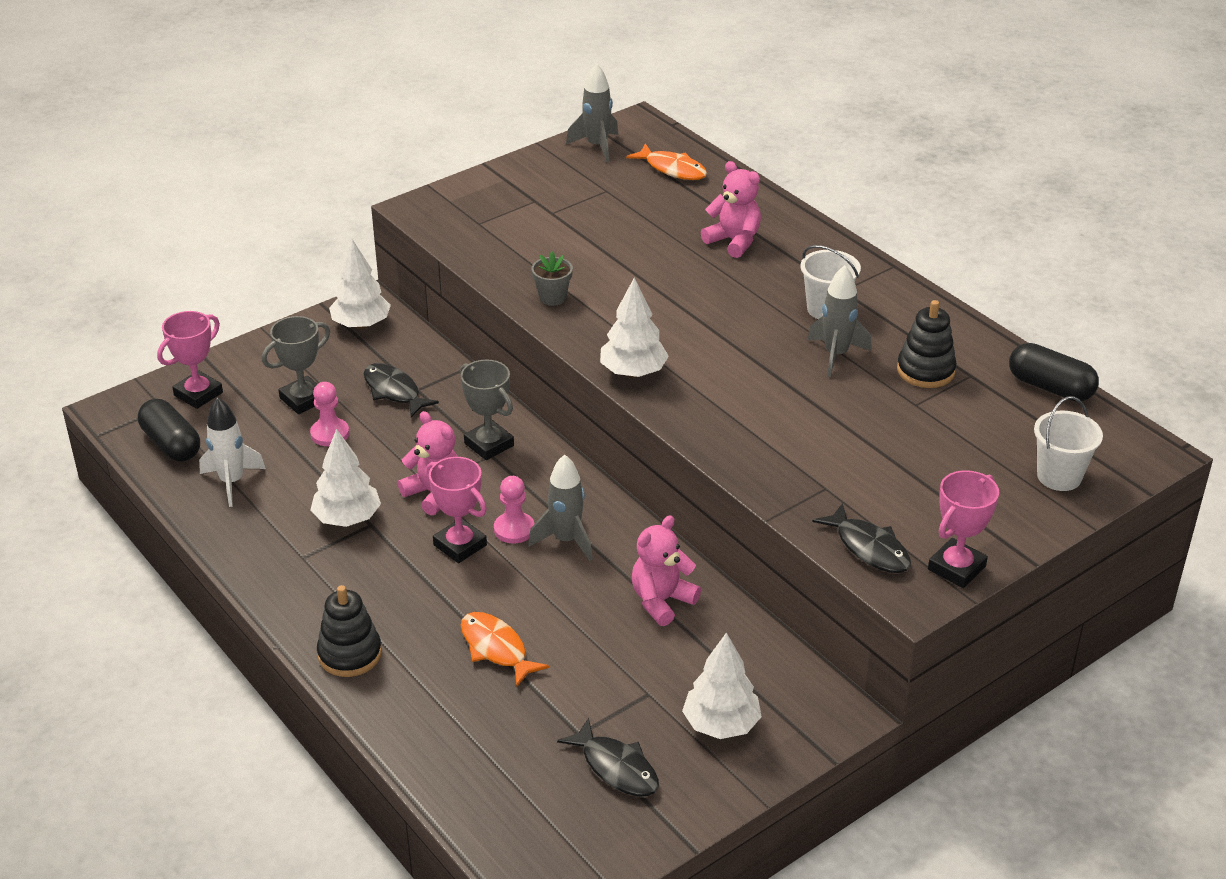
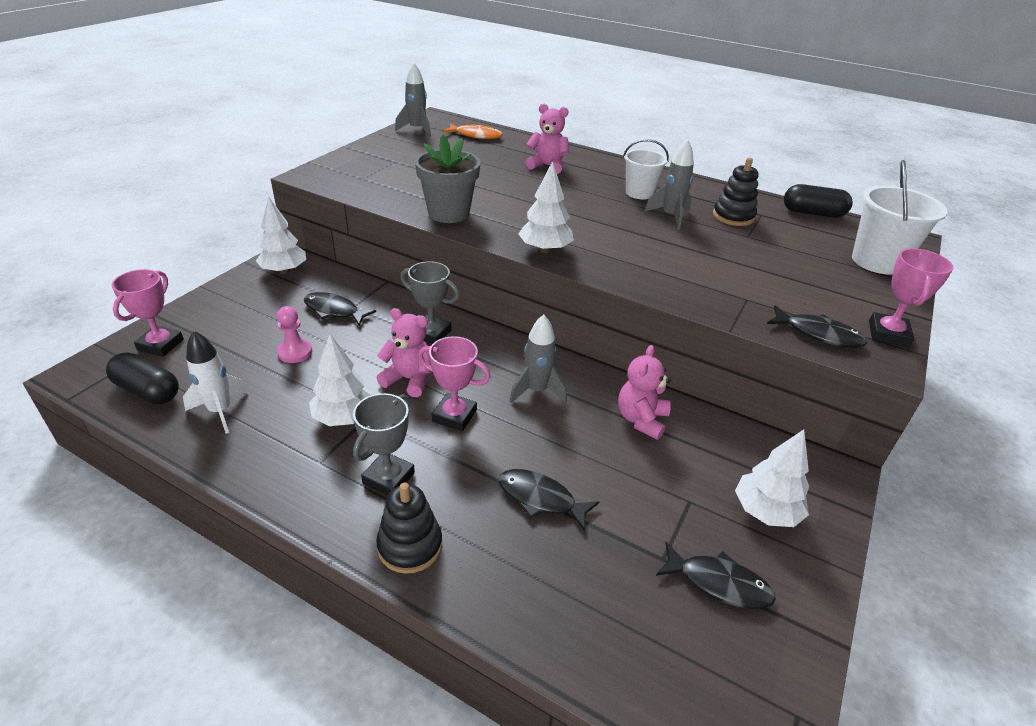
camera: 25 degrees left, 0 degrees up
(303, 399) = (259, 331): grey trophy -> grey trophy (388, 478)
(496, 648) = (540, 498): orange fish -> black fish
(514, 529) = (490, 392): pink pawn -> none
(552, 297) = (448, 213): grey flower pot -> grey flower pot, size x1.94
(1059, 476) = (877, 261): white bucket -> white bucket, size x1.51

